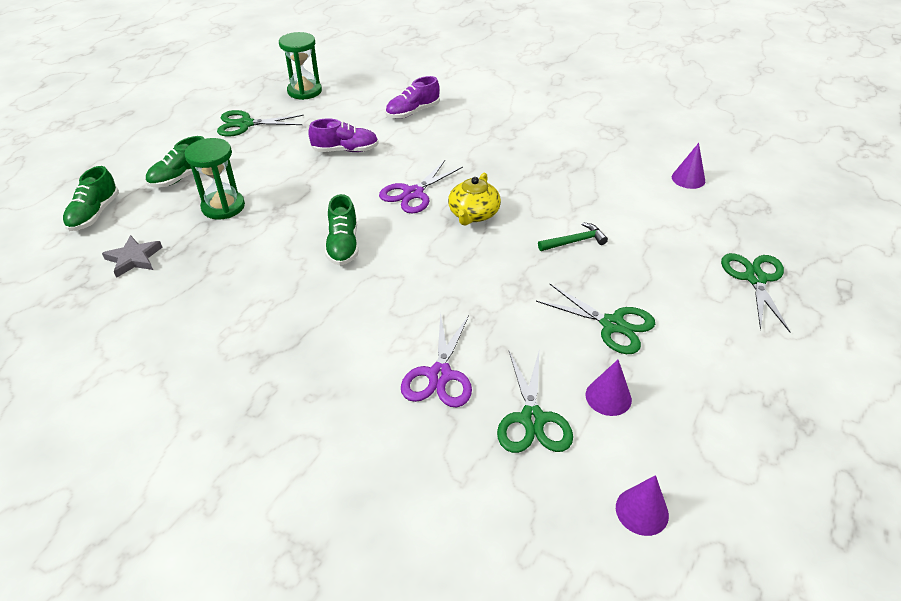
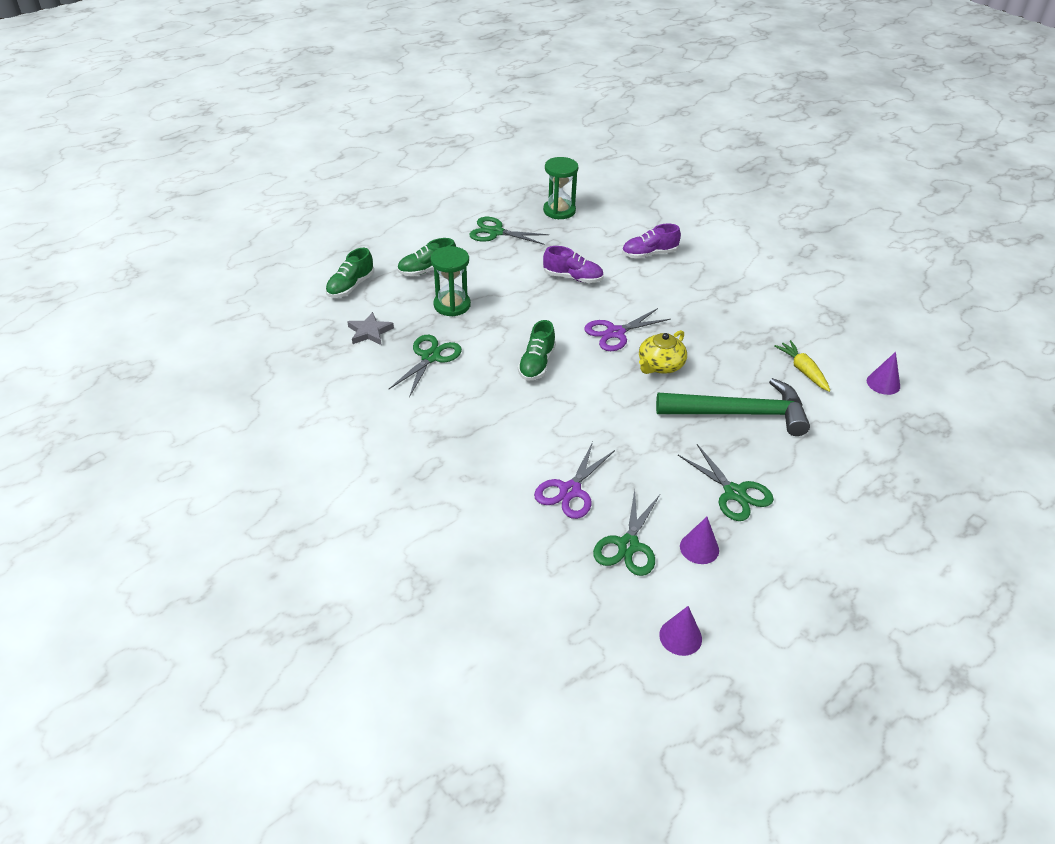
camera: 20 degrees right, 0 degrees up
(574, 241) = (739, 413): green hammer -> green hammer, size x2.32
(611, 185) = (803, 370): none -> yellow carrot
(755, 278) = (891, 491): green scissors -> green scissors (430, 357)

